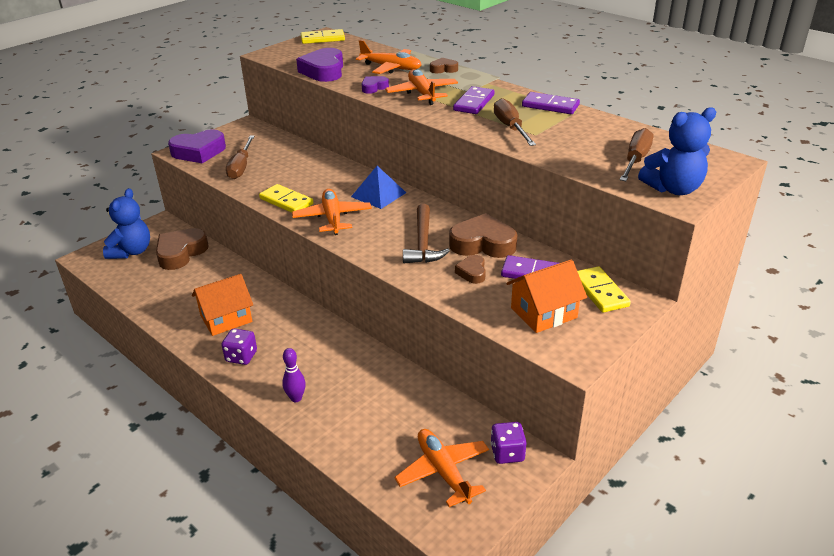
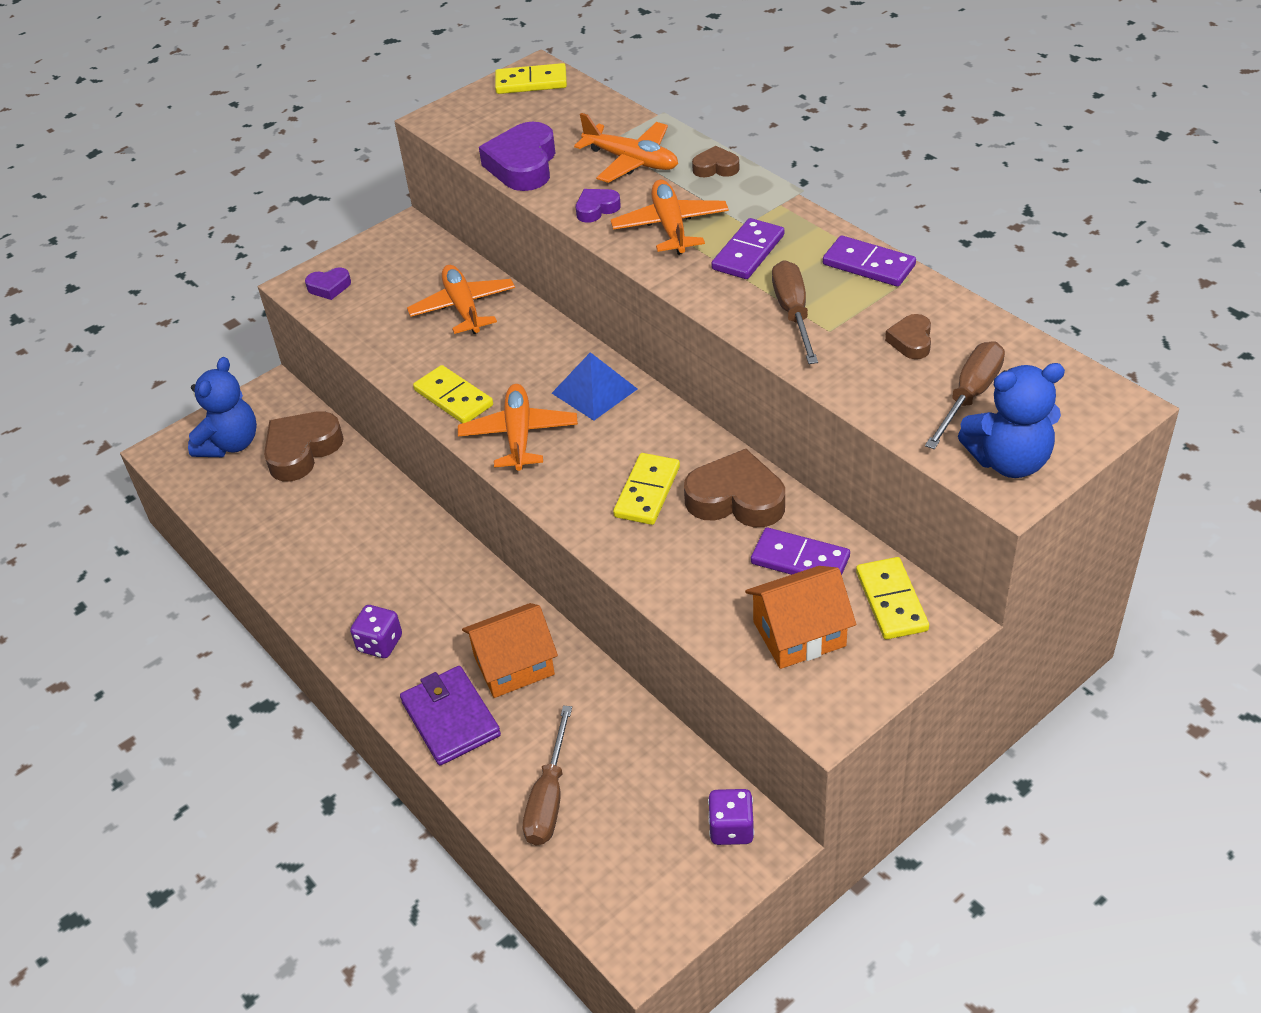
camera: 10 degrees right, 10 degrees up
(199, 152) = (329, 287): purple heart -> purple heart, size x0.52
(226, 318) = (362, 576): orange house -> orange house (514, 665)
(241, 167) = (391, 322): brown screwdriver -> brown screwdriver (549, 798)
(296, 398) = (450, 718): purple bowling pin -> purple wallet
(423, 243) = (647, 492): brown hammer -> yellow domino
(443, 471) = (638, 850): orange plane -> orange plane (463, 308)
(472, 272) = (709, 553): brown heart -> brown heart (911, 341)

